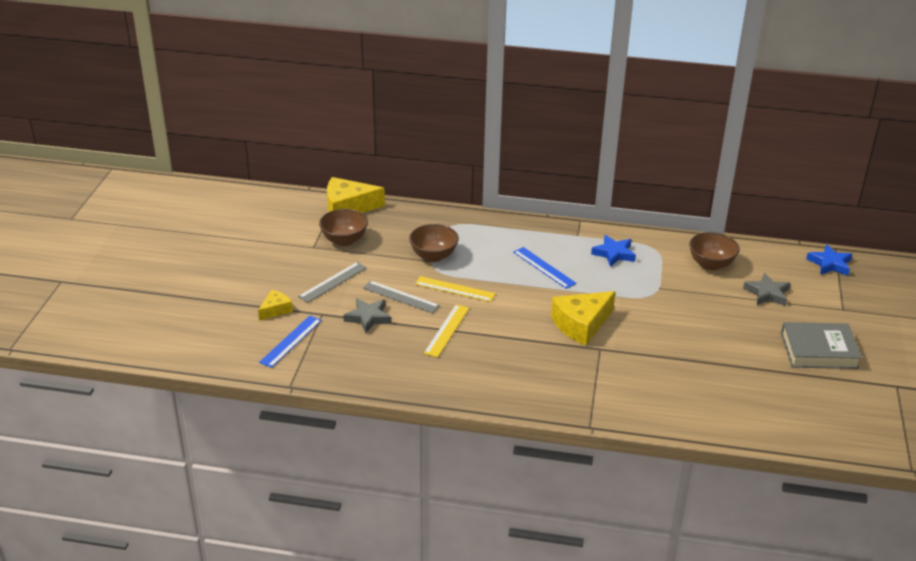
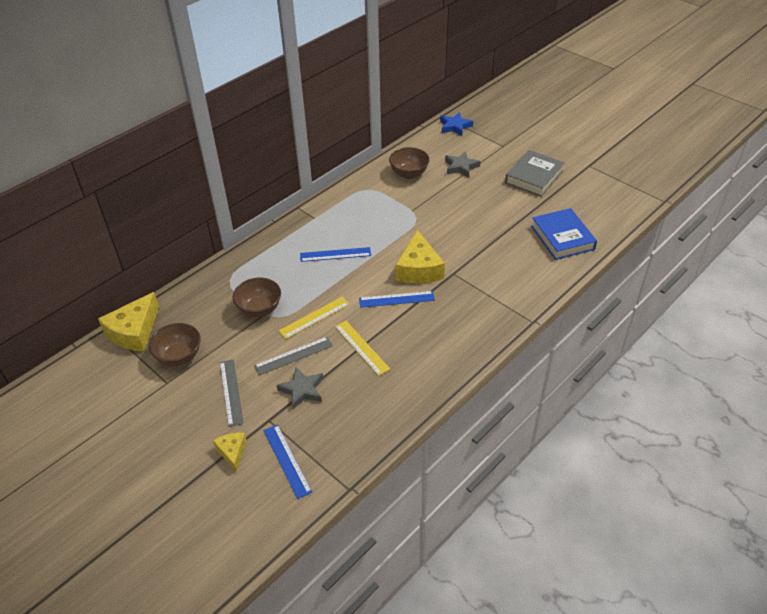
camera: 55 degrees left, 10 degrees up
(526, 327) = (396, 299): none -> blue ruler
(614, 254) = (354, 211): blue star -> none
(742, 406) = (562, 238): none -> blue book

